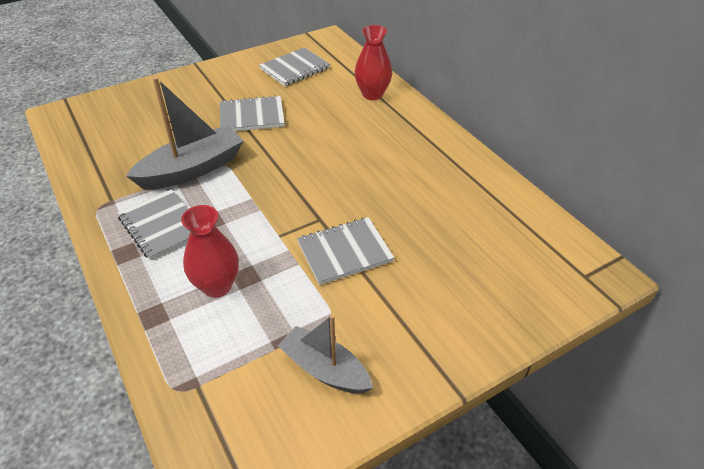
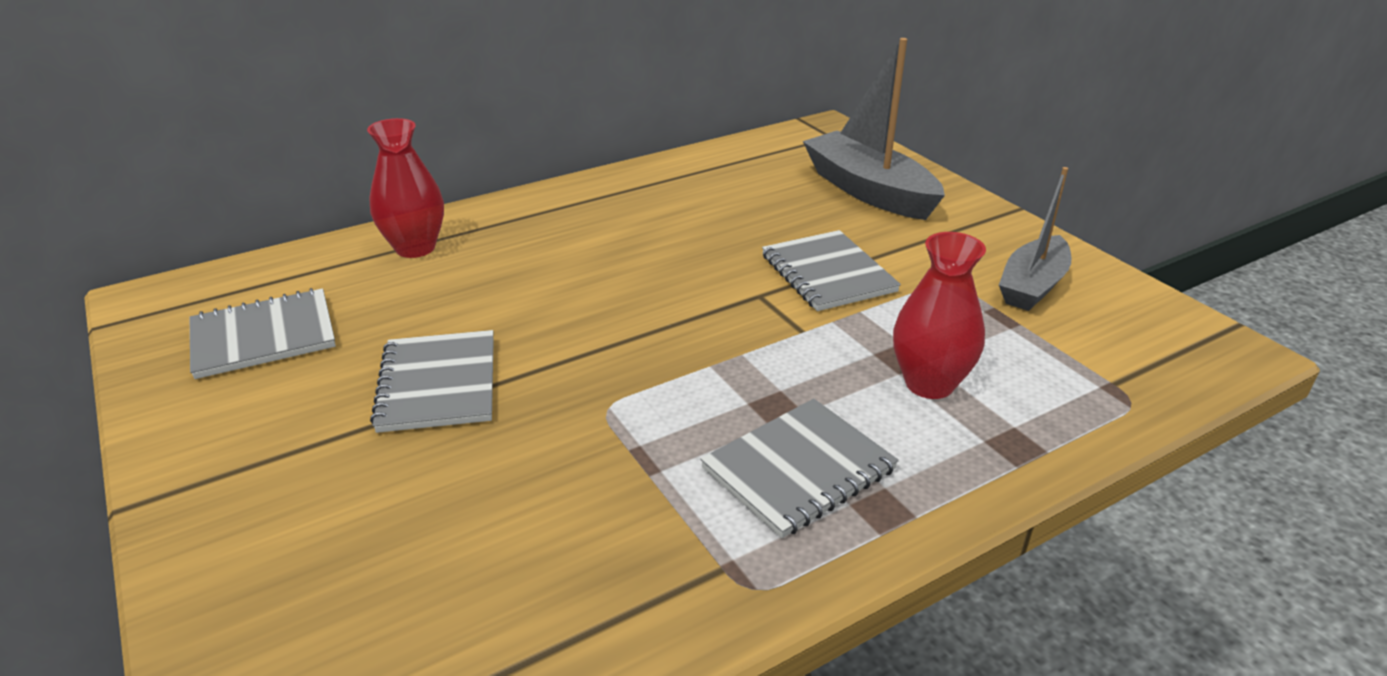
camera: 90 degrees left, 10 degrees down
(192, 169) = (618, 450): grey boat -> grey boat (869, 191)
(295, 69) = (263, 336): grey notebook -> grey notebook turned 75 degrees counterclockwise

